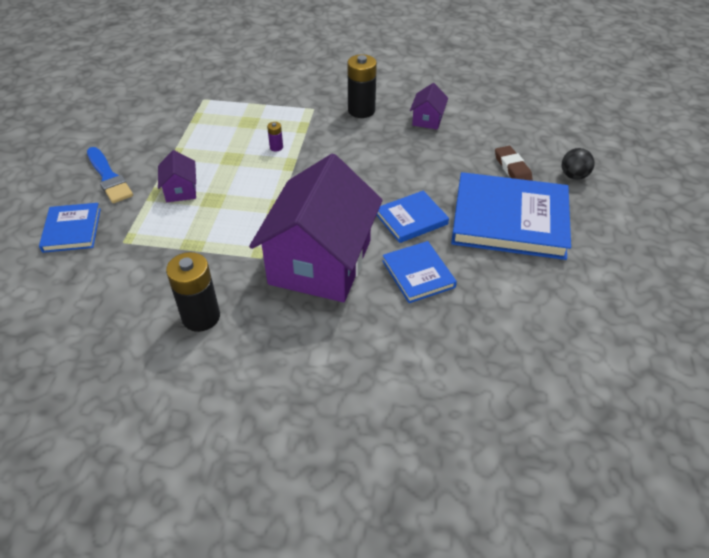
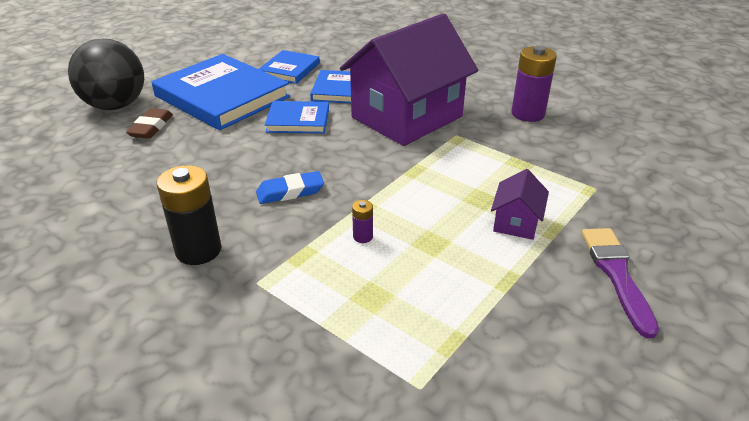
camera: 150 degrees left, 10 degrees down
(72, 230) = (660, 218): blue book -> blue book (289, 70)
(109, 177) = (616, 274): blue brush -> purple brush
(201, 317) = (528, 114): black battery -> purple battery
(348, 158) = (290, 192): none -> blue eraser
(427, 119) = (141, 204): purple house -> none
(573, 176) = (116, 106): black ball -> black ball, size x2.09

